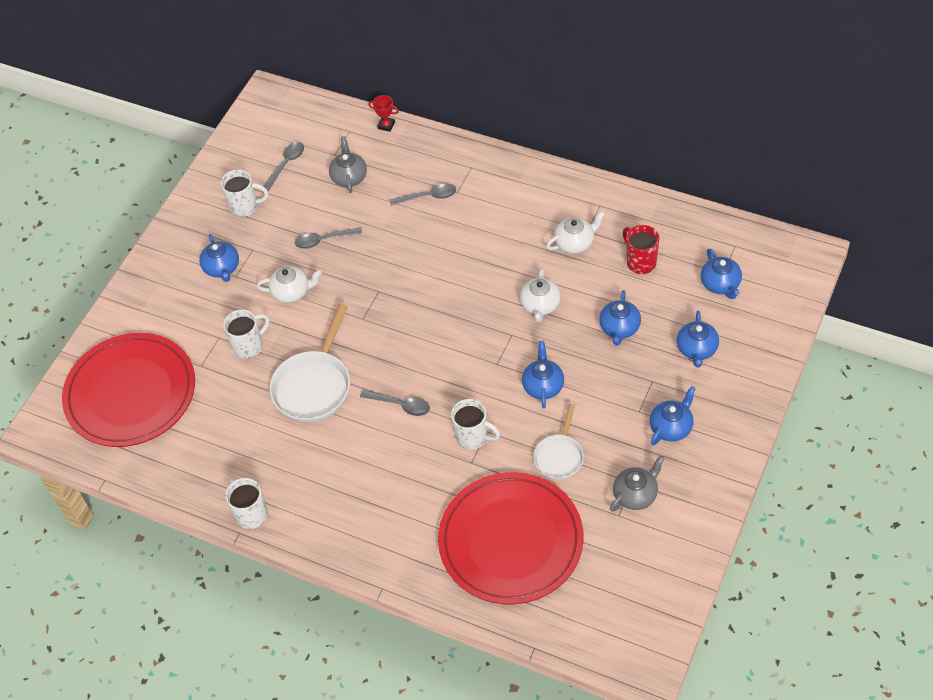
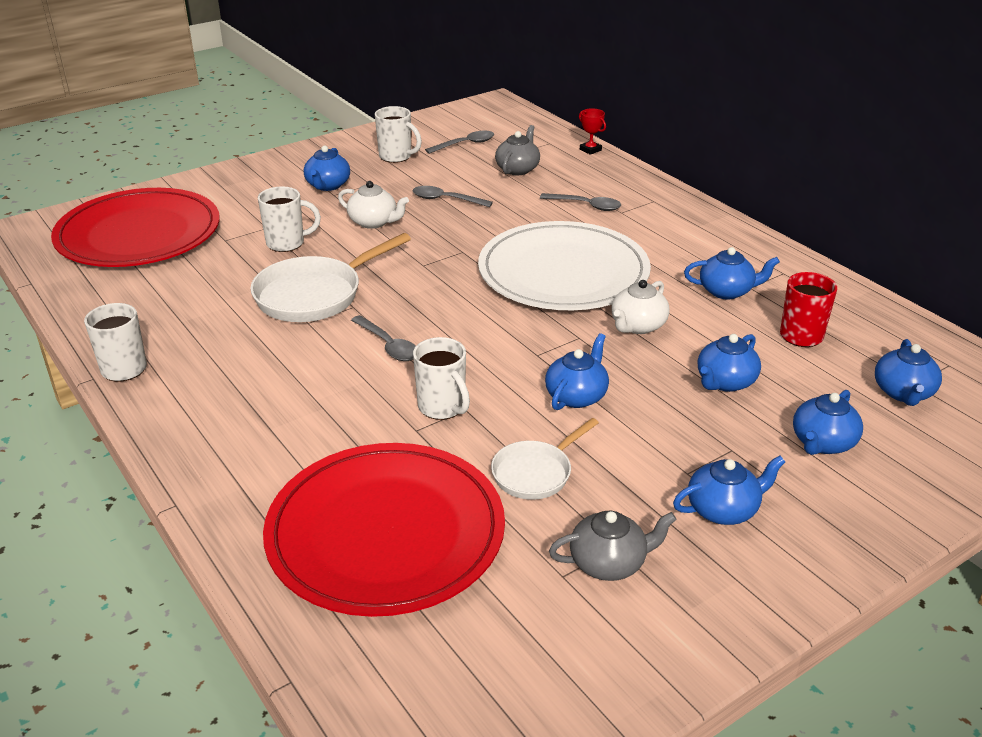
camera: 25 degrees right, 20 degrees down
(461, 277) = (563, 272): none -> white plate
(575, 243) = (727, 291): white teapot -> blue teapot

